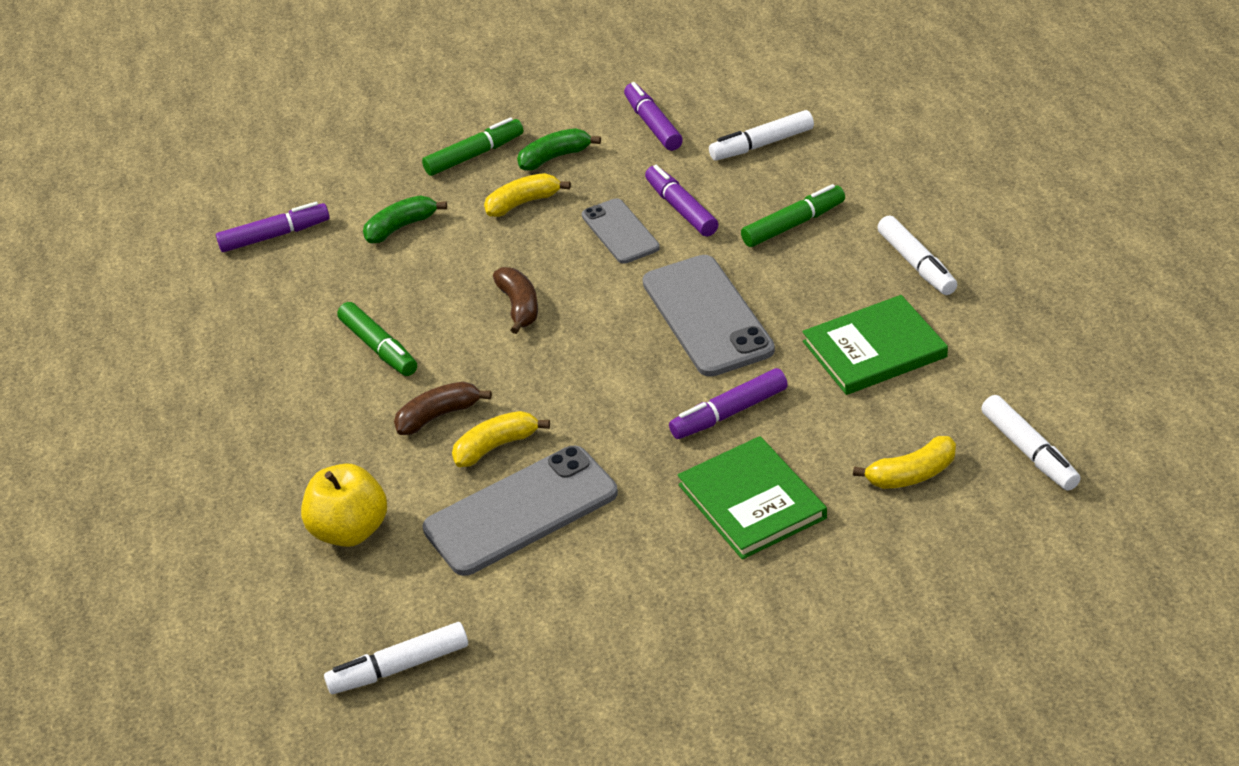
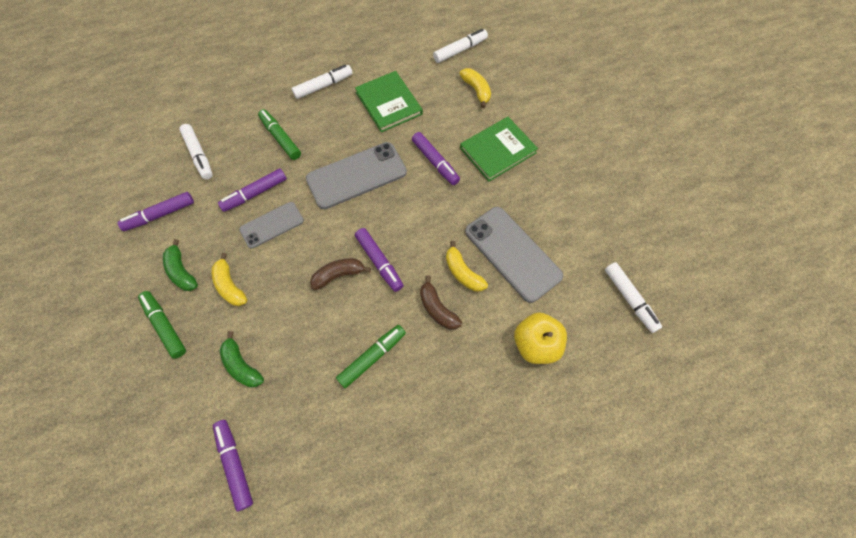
camera: 100 degrees left, 25 degrees up
(534, 349) = (379, 262): none -> purple marker

